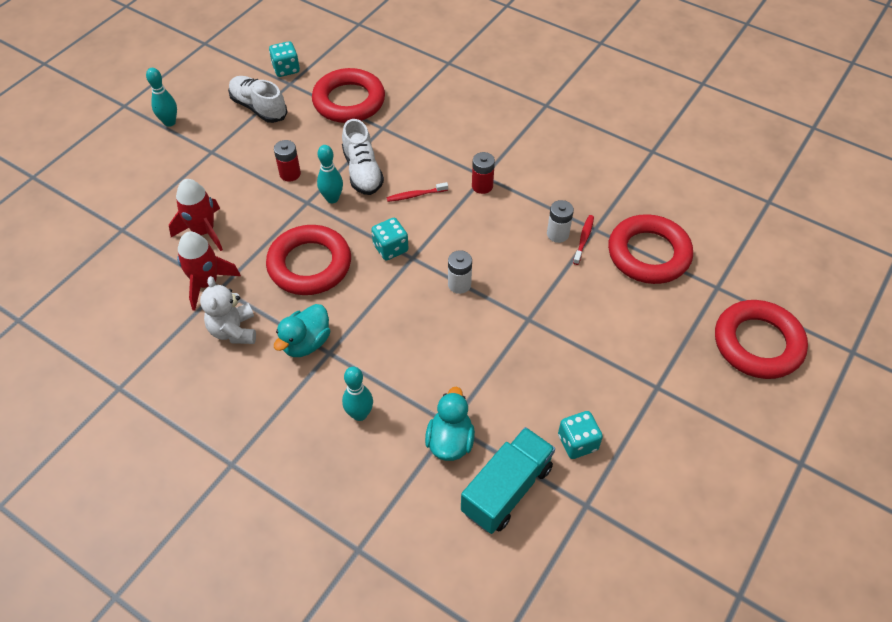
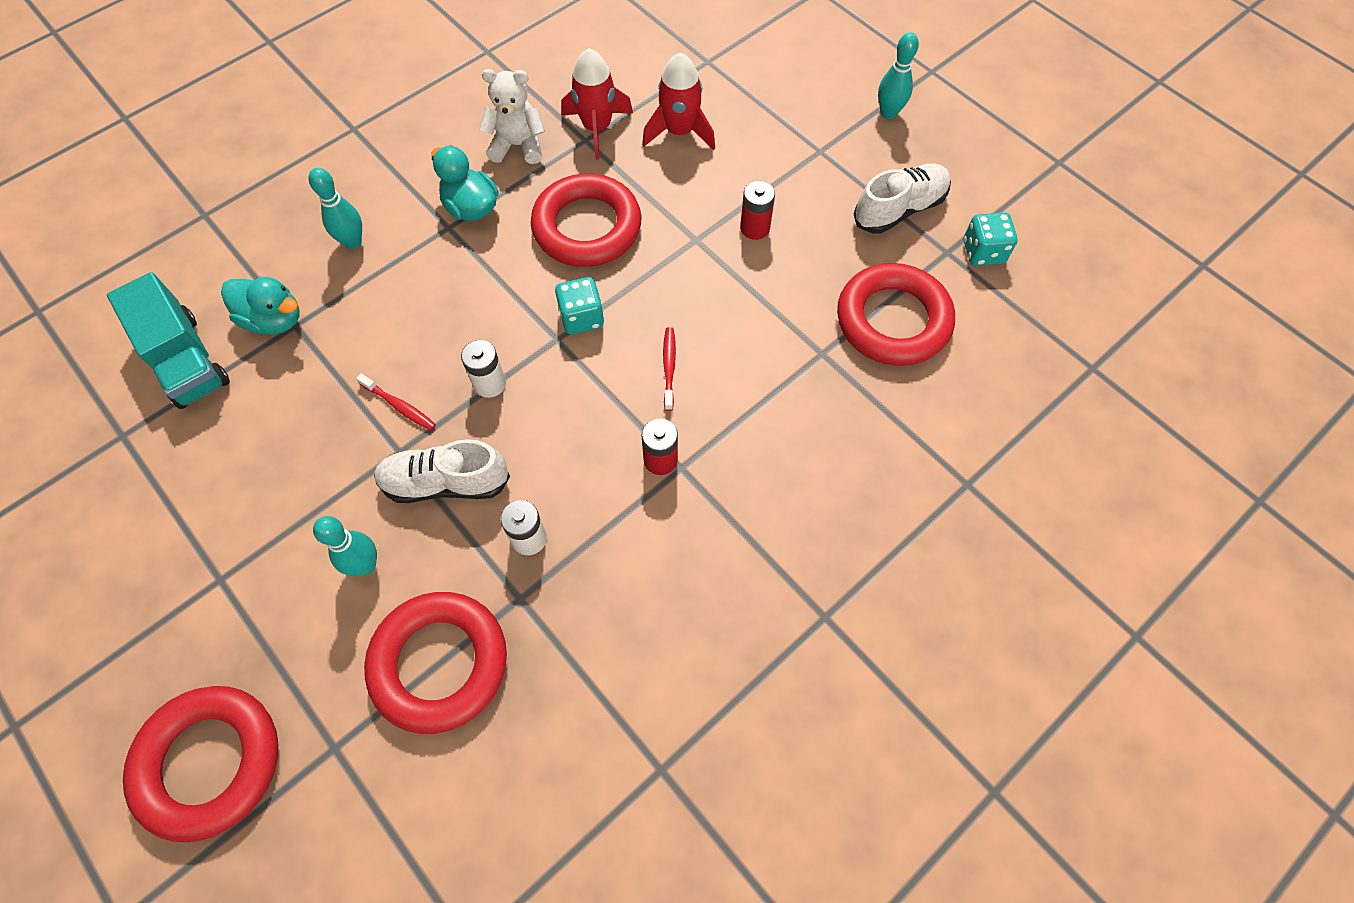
camera: 105 degrees right, 10 degrees up
(332, 198) = (693, 268): turquoise bowling pin -> turquoise bowling pin (365, 565)
(362, 171) = (735, 311): white shoe -> white shoe (445, 483)
(577, 442) = (199, 452): turquoise dice -> none
(583, 239) = (505, 573): red toothbrush -> red toothbrush (399, 406)

